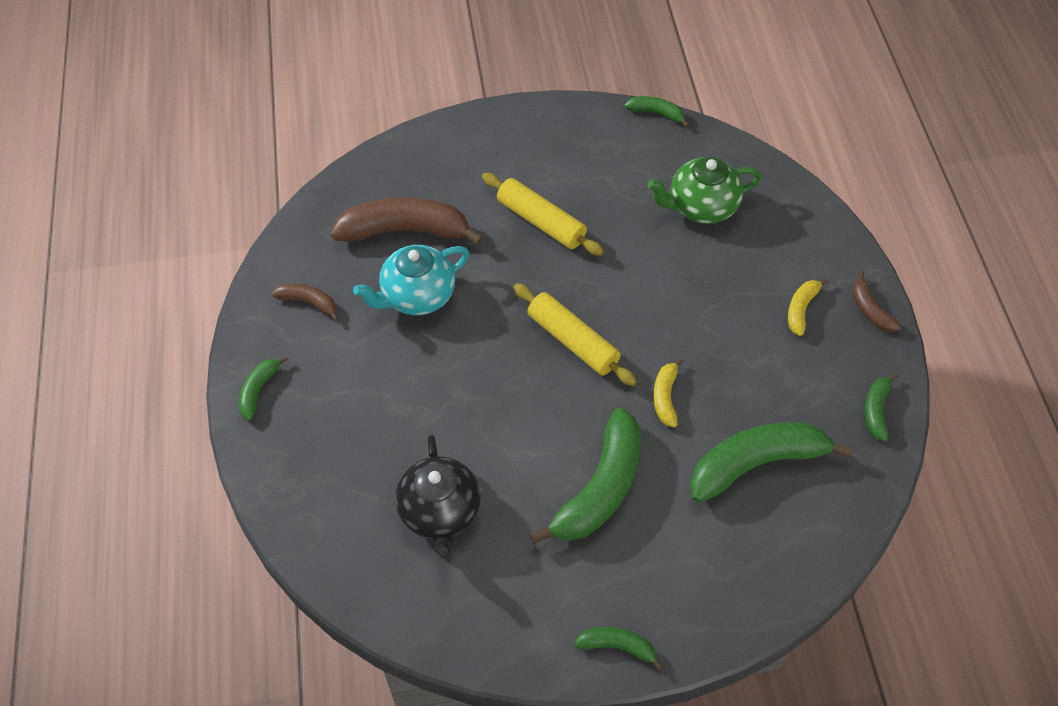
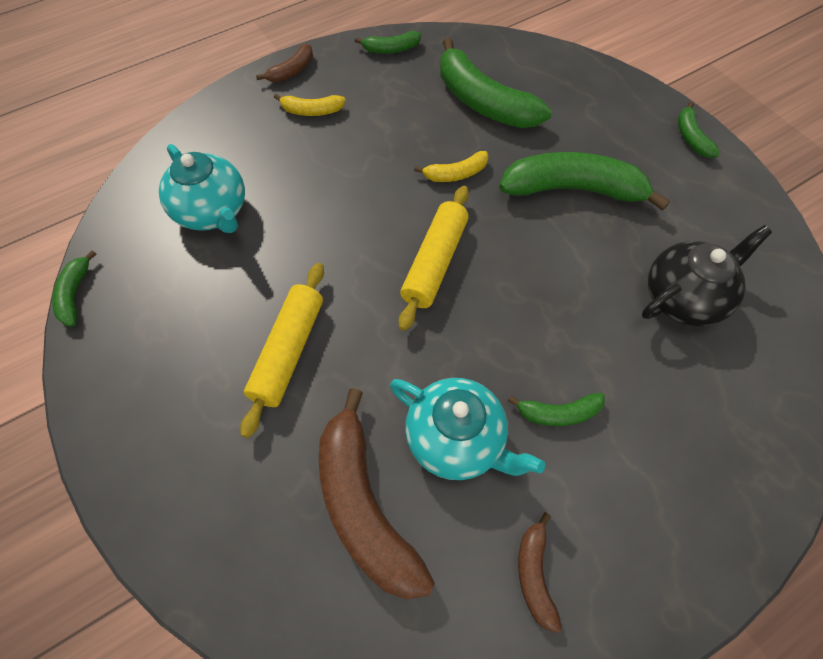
camera: 115 degrees left, 5 degrees up
(258, 390) = (689, 563): green banana -> green banana (558, 413)
(701, 207) = (212, 212): green teapot -> turquoise teapot

